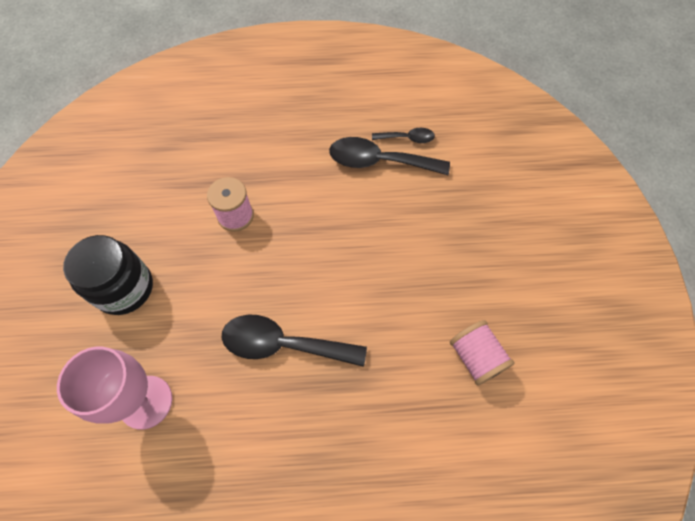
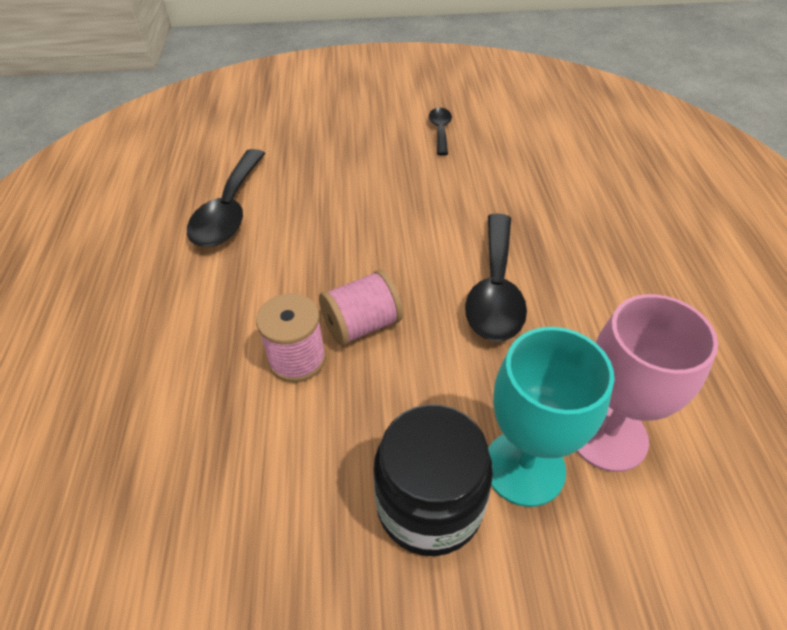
camera: 90 degrees left, 15 degrees down
(135, 344) = (524, 467): none -> turquoise goblet
(407, 138) = (198, 186): black spoon -> black spoon (440, 130)
(476, 357) = (484, 147): pink spool -> pink spool (362, 325)

